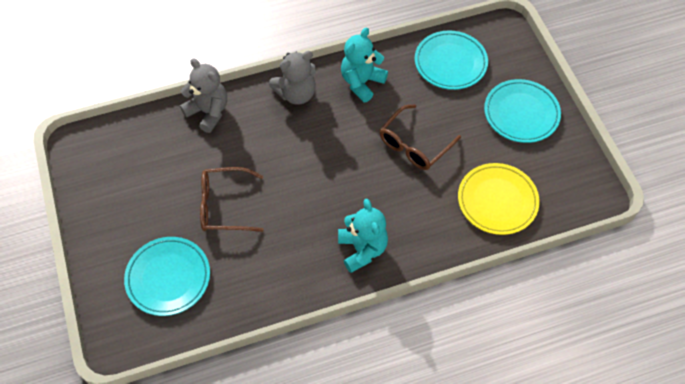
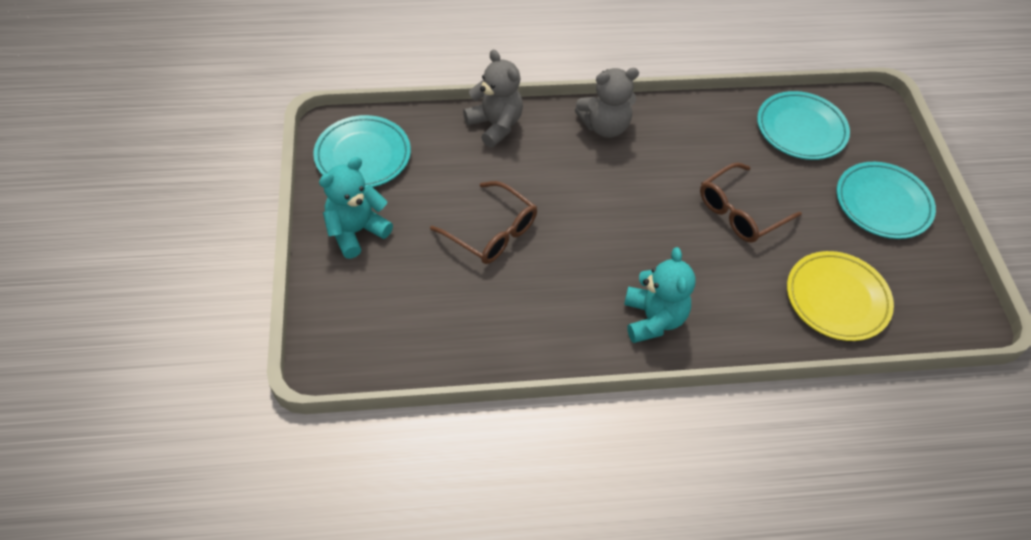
camera: 10 degrees right, 5 degrees down
(168, 278) = (405, 299): turquoise plate -> turquoise plate (363, 156)
(224, 205) = (492, 232): brown glasses -> brown glasses turned 150 degrees counterclockwise
(362, 82) = (687, 129): turquoise teddy bear -> turquoise teddy bear (356, 231)

